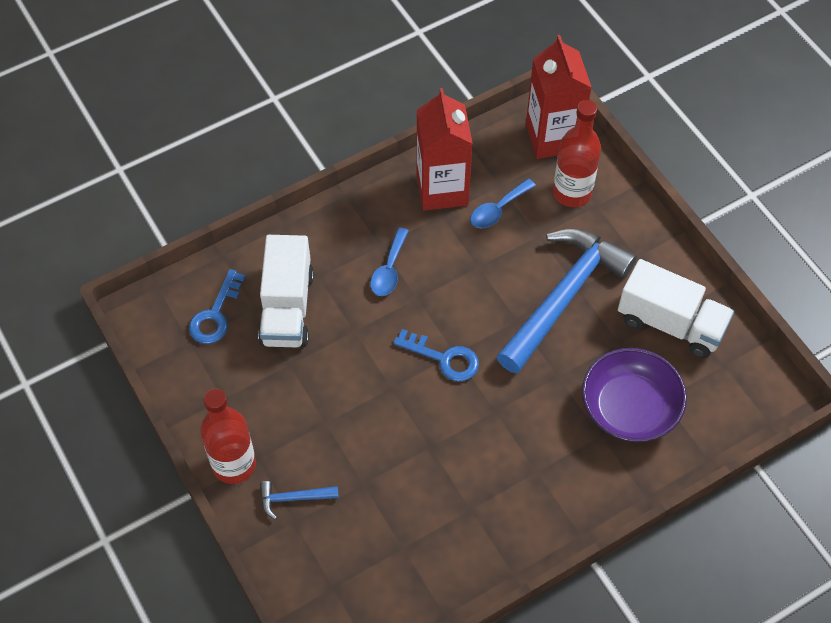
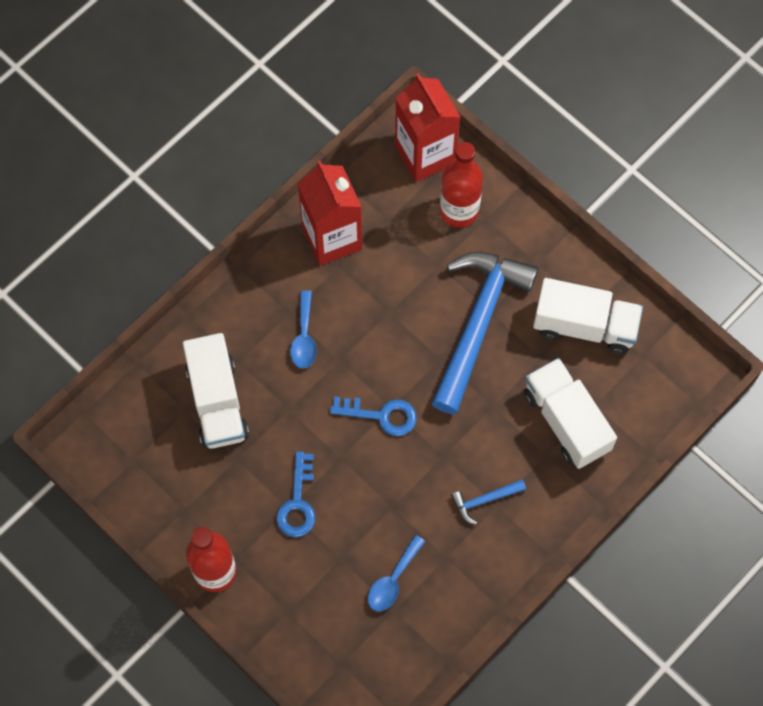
camera: 15 degrees left, 10 degrees up
(215, 314) = (150, 426): blue key -> blue key (297, 503)
(293, 498) = (280, 589): blue hammer -> blue hammer (484, 500)
(498, 210) = (392, 247): blue spoon -> blue spoon (393, 580)
(629, 408) = (566, 421): purple bowl -> white truck

